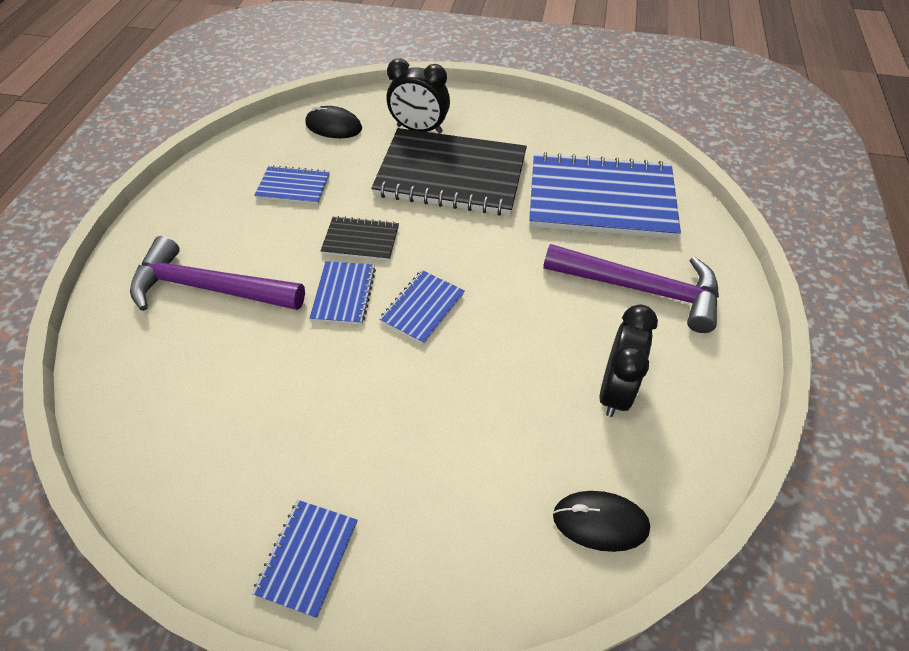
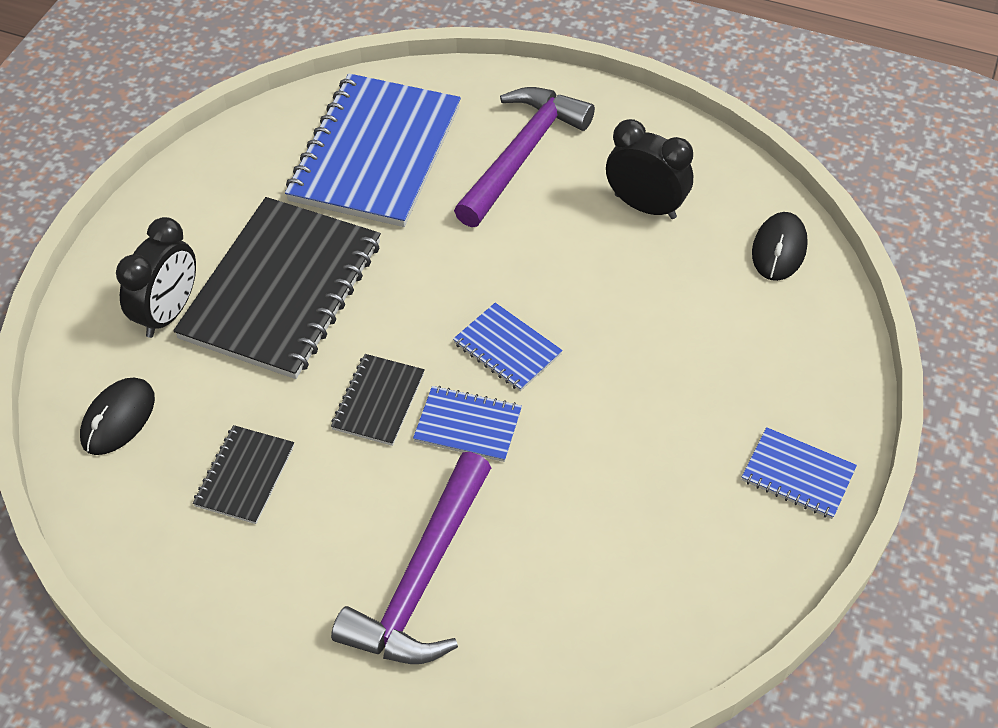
camera: 80 degrees left, 0 degrees up
(293, 187) = (245, 476): blue notebook -> black notebook

